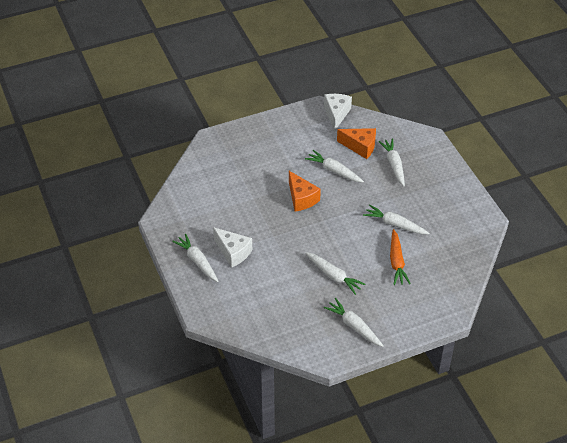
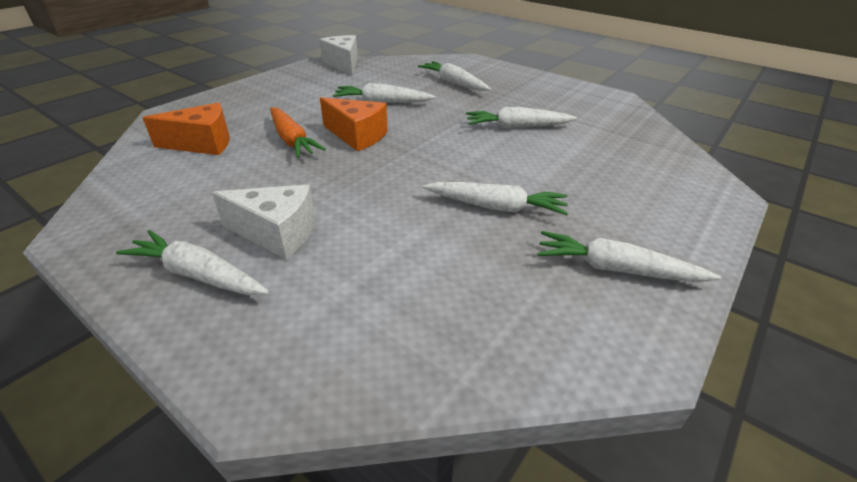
camera: 30 degrees left, 10 degrees down
(360, 147) = (397, 79): orange cheese -> orange cheese (202, 144)
(397, 262) = (568, 161): orange carrot -> orange carrot (292, 140)

